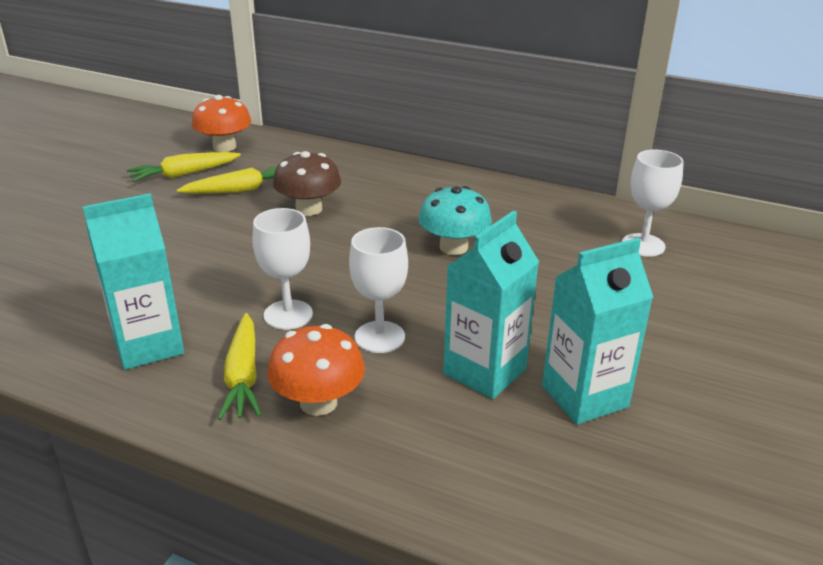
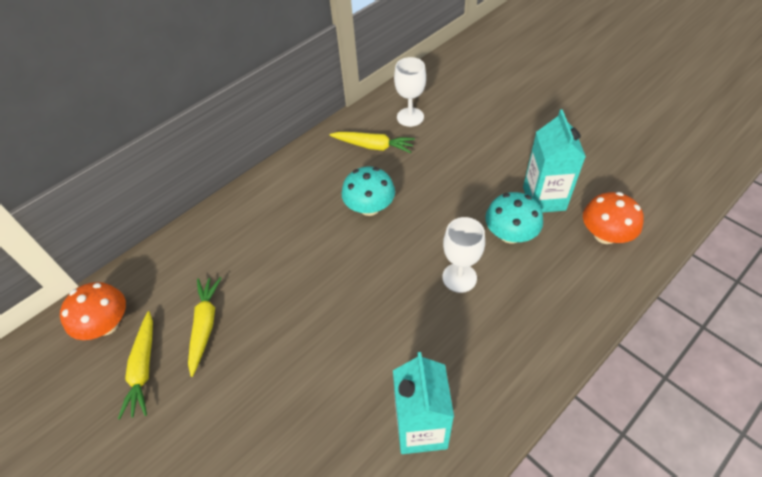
camera: 65 degrees left, 20 degrees up
(243, 376) = (477, 367): yellow carrot -> yellow carrot (373, 146)
(288, 315) = (414, 326): white goblet -> none
(309, 209) = (268, 281): brown mushroom -> none
(318, 402) = (517, 327): orange mushroom -> orange mushroom (605, 235)
(485, 371) = (510, 234): turquoise carton -> turquoise mushroom

